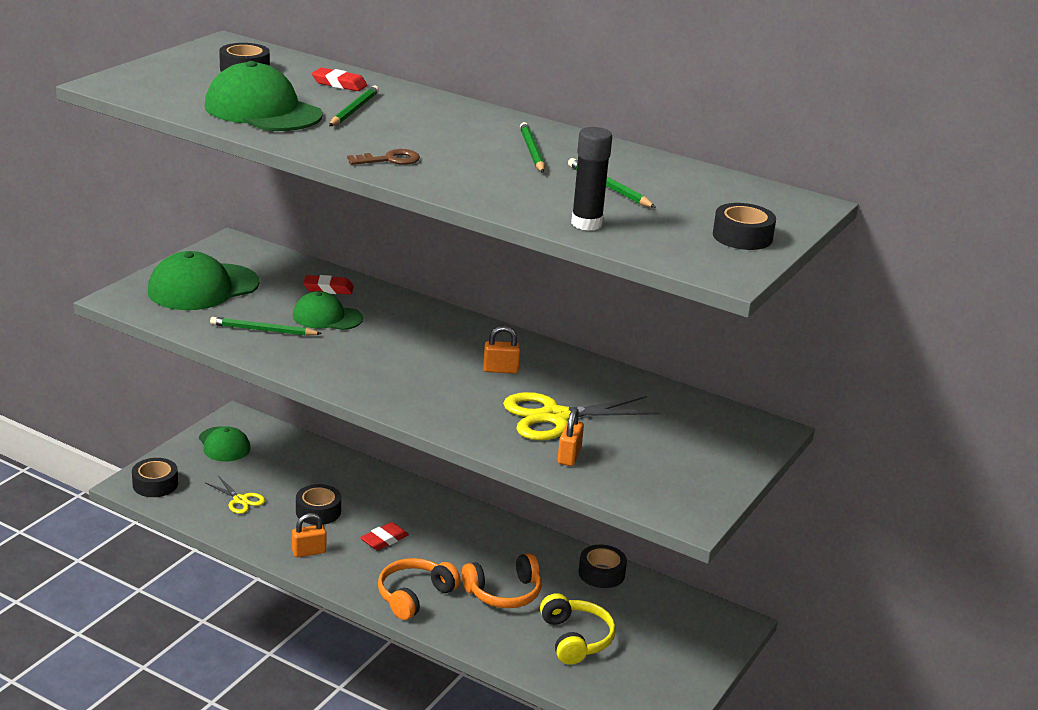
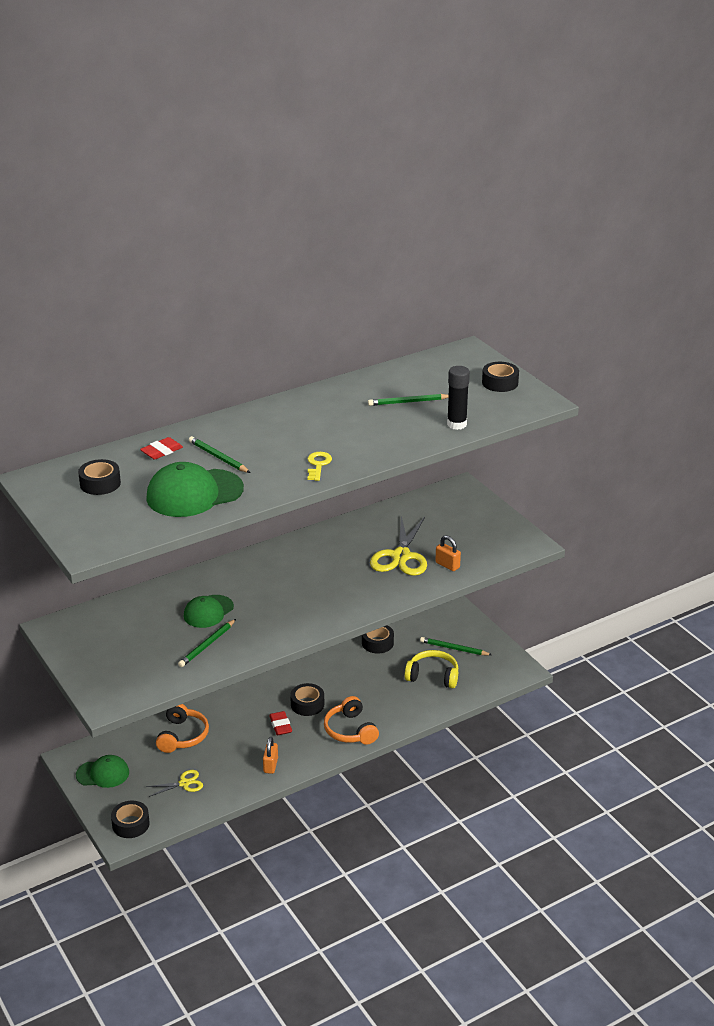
camera: 60 degrees left, 5 degrees up
(203, 287) = (118, 659): green cap -> none
(318, 511) = (226, 748): black tape -> black tape (307, 704)
(328, 288) = (165, 600): red eraser -> none
(390, 160) = (318, 465): brown key -> yellow key
(500, 370) = (331, 559): orange padlock -> none
(504, 593) = (371, 690): orange headphones -> orange headphones (182, 736)
(532, 151) = (336, 411): green pencil -> green pencil (454, 648)

